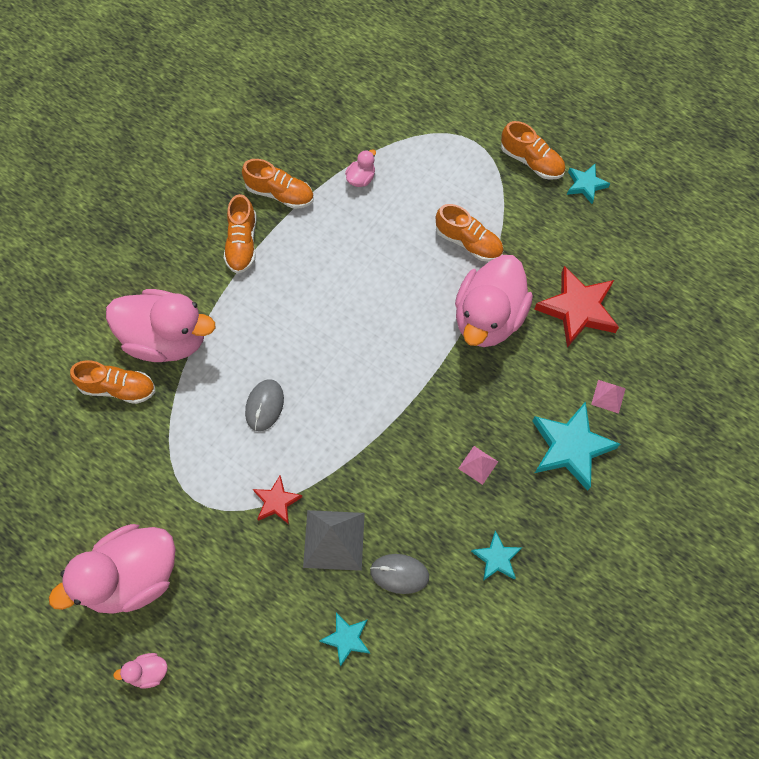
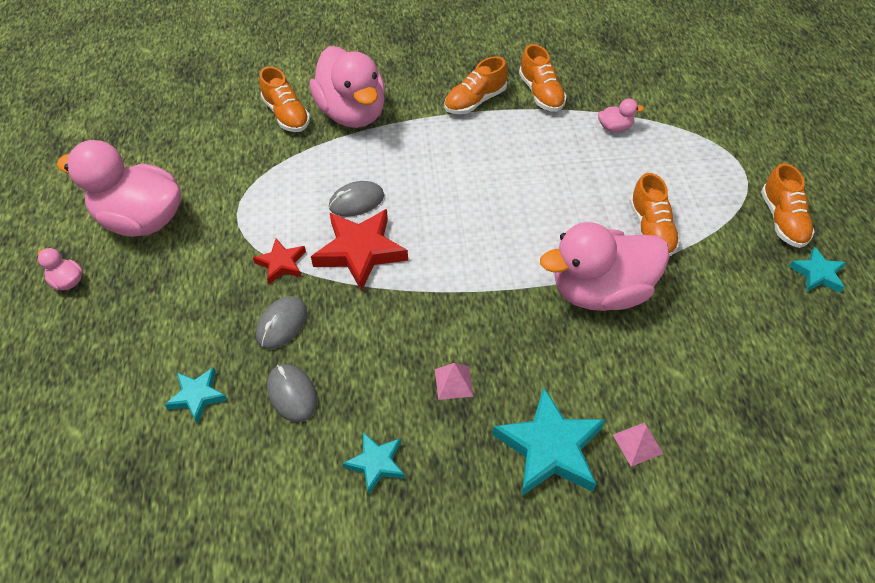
camera: 50 degrees right, 15 degrees down
(334, 540) = (282, 324): grey pyramid -> grey mouse
(577, 309) = (692, 354): red star -> red star (360, 251)

